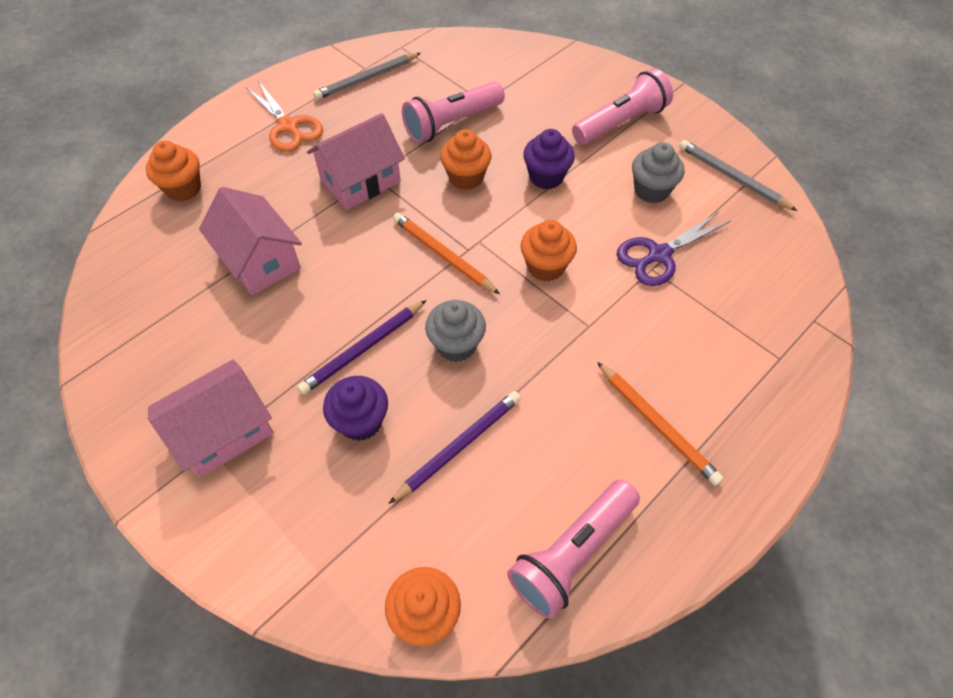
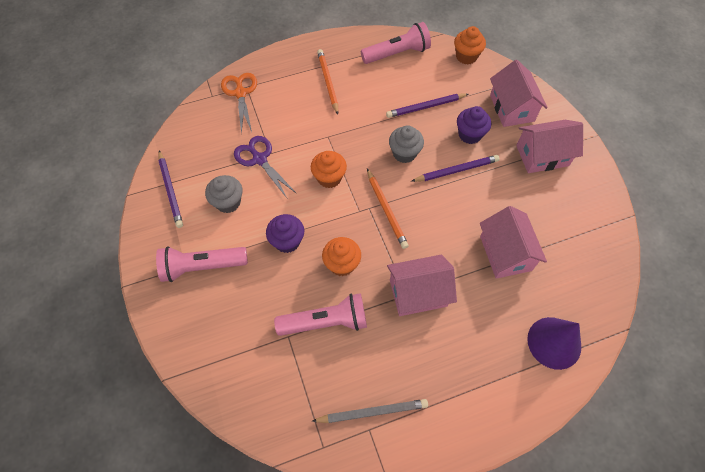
camera: 155 degrees left, 5 degrees up
(183, 188) = (554, 342): orange cupcake -> purple cone
(288, 126) = (458, 378): orange scissors -> orange scissors (240, 93)
(296, 513) = (511, 108): none -> pink house
(659, 255) = (259, 159): purple scissors -> purple scissors turned 120 degrees counterclockwise
(732, 177) = (170, 190): grey pencil -> purple pencil

